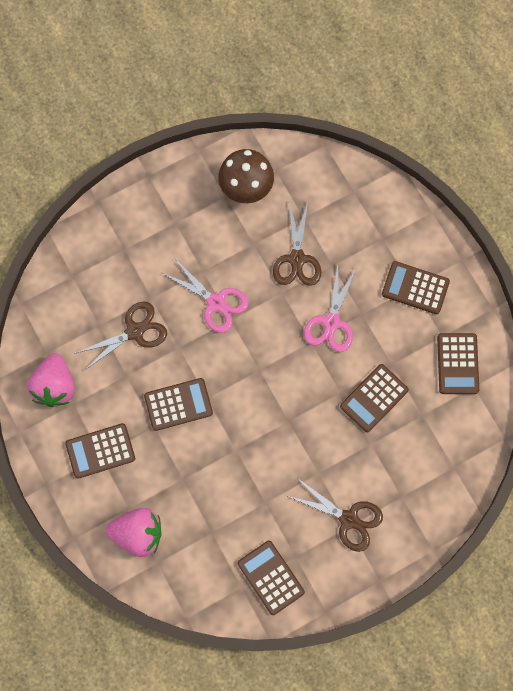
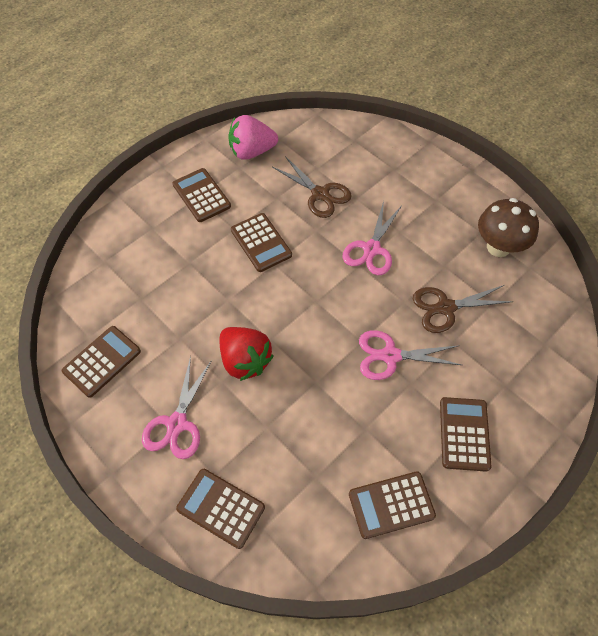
camera: 75 degrees right, 15 degrees down
(138, 534) = (130, 240): pink strawberry -> none
(303, 448) = (245, 360): none -> red strawberry
(349, 519) = (177, 424): brown scissors -> pink scissors
(374, 398) = (320, 418): brown calculator -> brown calculator (221, 508)

